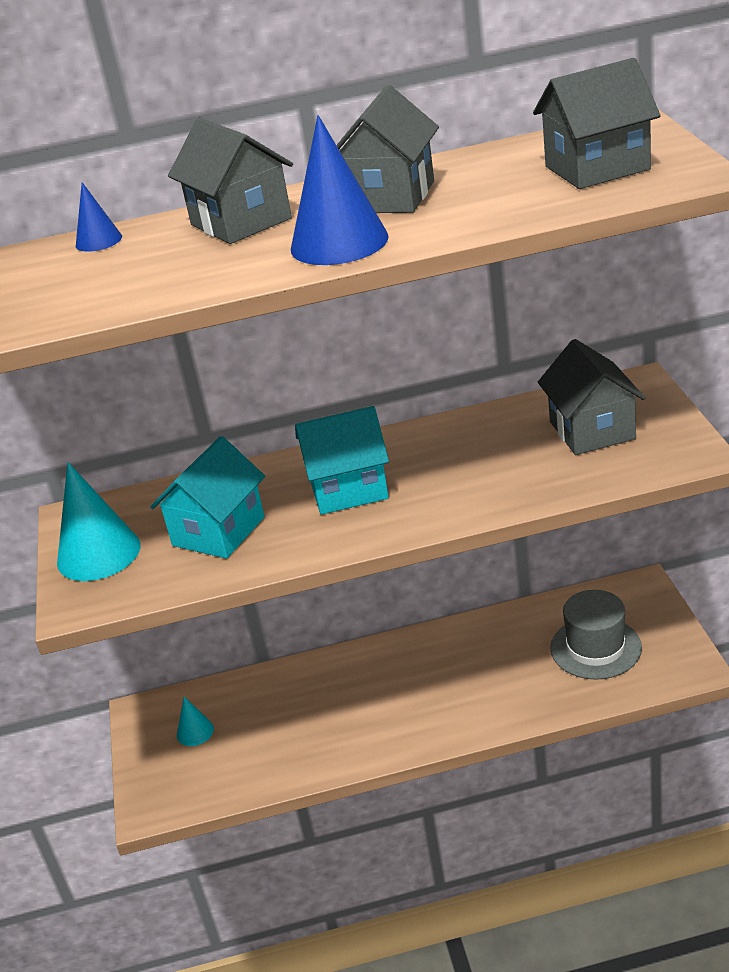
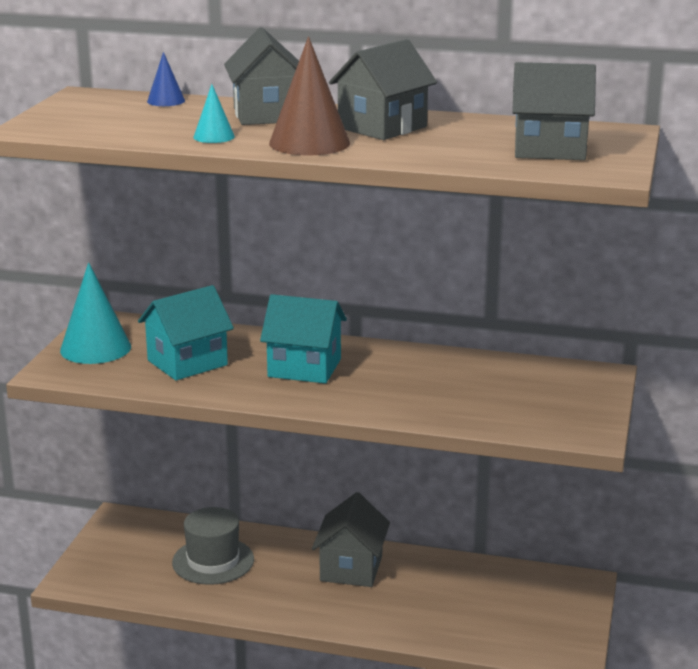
camera: 20 degrees right, 10 degrees down
(195, 732) = (145, 546): turquoise cone -> turquoise cone (214, 137)
(339, 243) = (309, 143): blue cone -> brown cone
(592, 430) = (528, 392): grey house -> grey house (351, 568)
(595, 648) = (503, 611): grey hat -> grey hat (213, 561)

